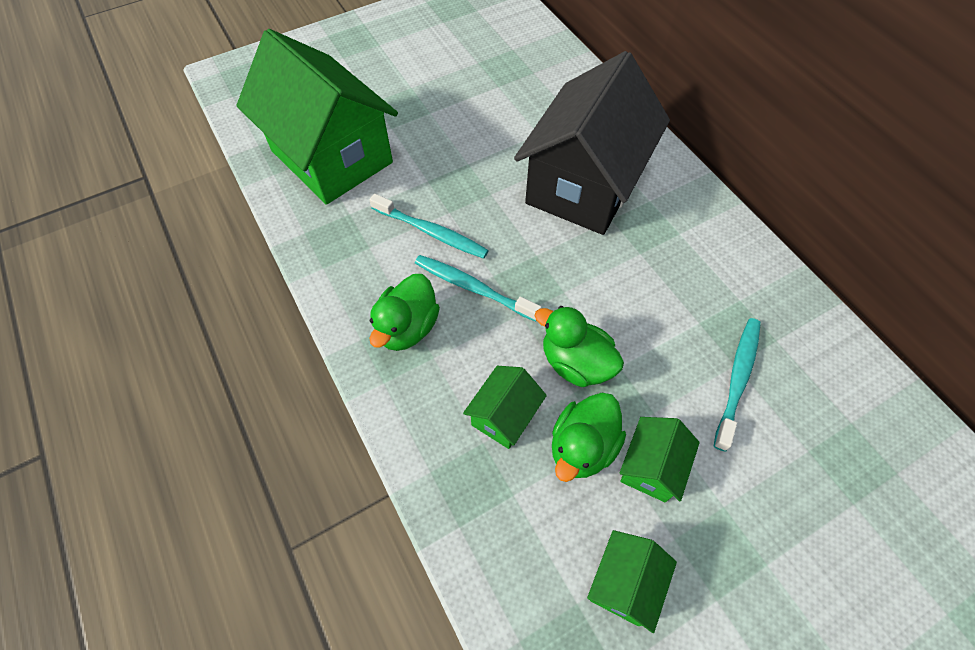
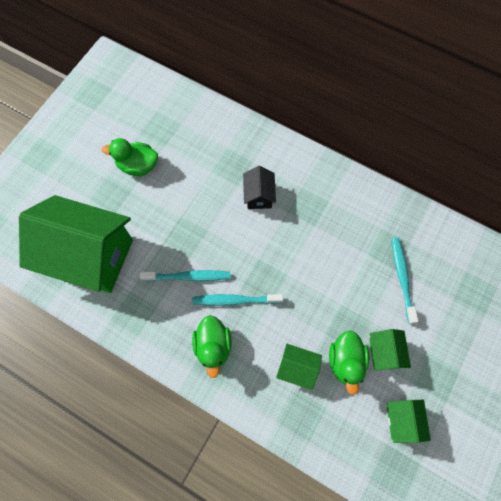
camera: 30 degrees left, 10 degrees up
(504, 416) = (297, 368): green house -> green house turned 75 degrees counterclockwise
(575, 363) = (316, 315): green duck -> green duck (138, 166)
(584, 185) = (259, 195): black house -> black house, size x0.43

